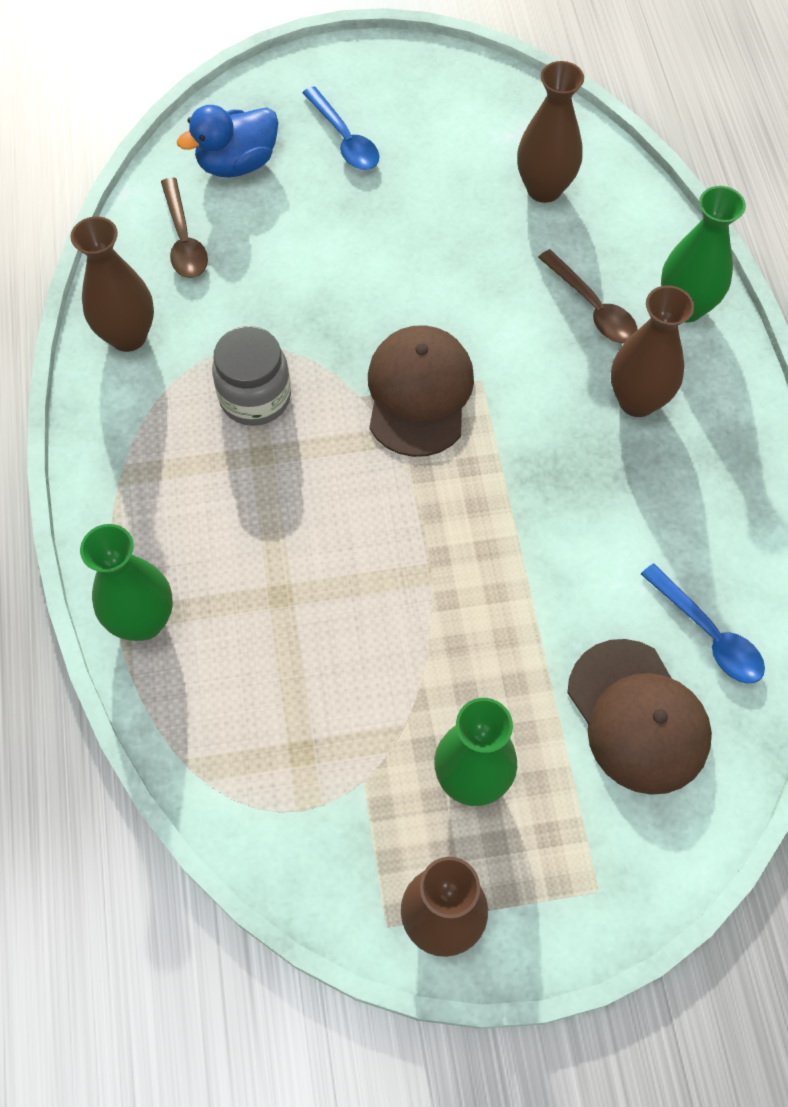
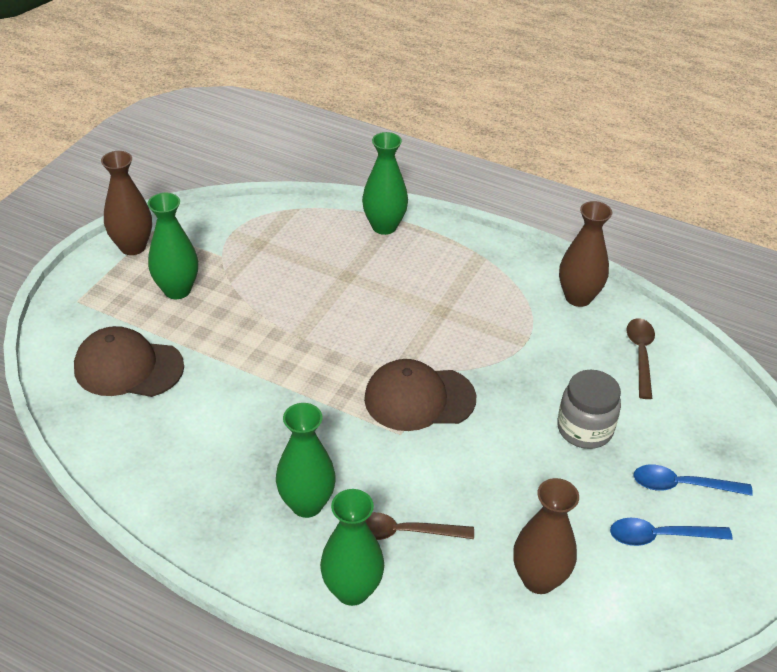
camera: 125 degrees right, 20 degrees down
(184, 240) = (640, 354): brown spoon -> brown spoon turned 75 degrees clockwise
(237, 163) = (696, 413): blue duck -> none
(255, 397) = (484, 327): grey jar -> grey jar (584, 429)
(419, 393) = (419, 398): brown cap -> brown cap turned 135 degrees clockwise
(637, 400) = (307, 504): brown vase -> green vase
(708, 634) = (130, 427): blue spoon -> blue spoon (659, 536)

